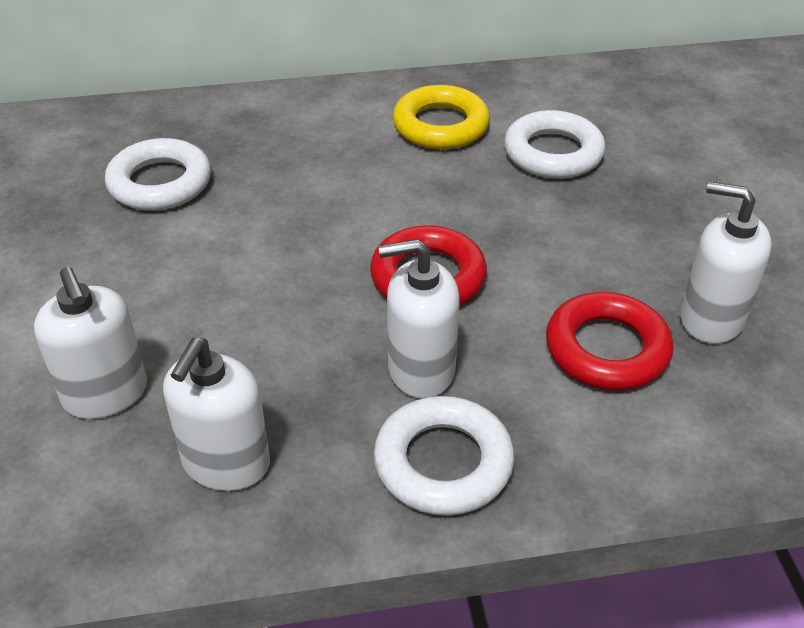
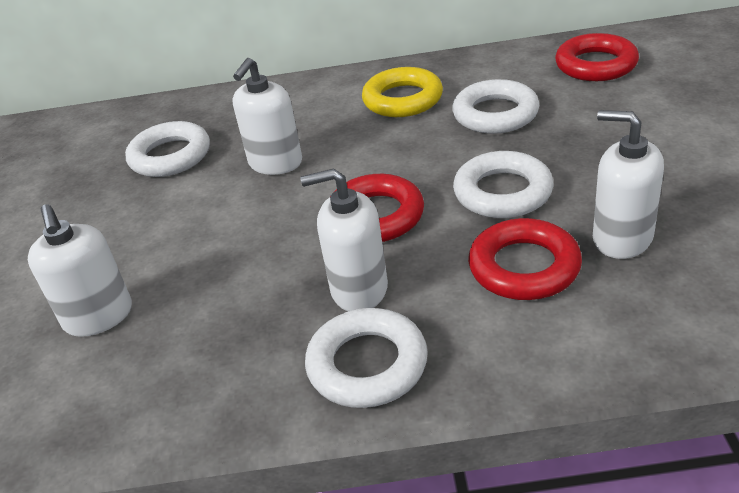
camera: 10 degrees right, 5 degrees down
(226, 463) = (184, 368): white soap dispenser -> white soap dispenser (275, 163)
(572, 255) = (502, 192): none -> white ring
(662, 97) = (596, 65): none -> red ring

